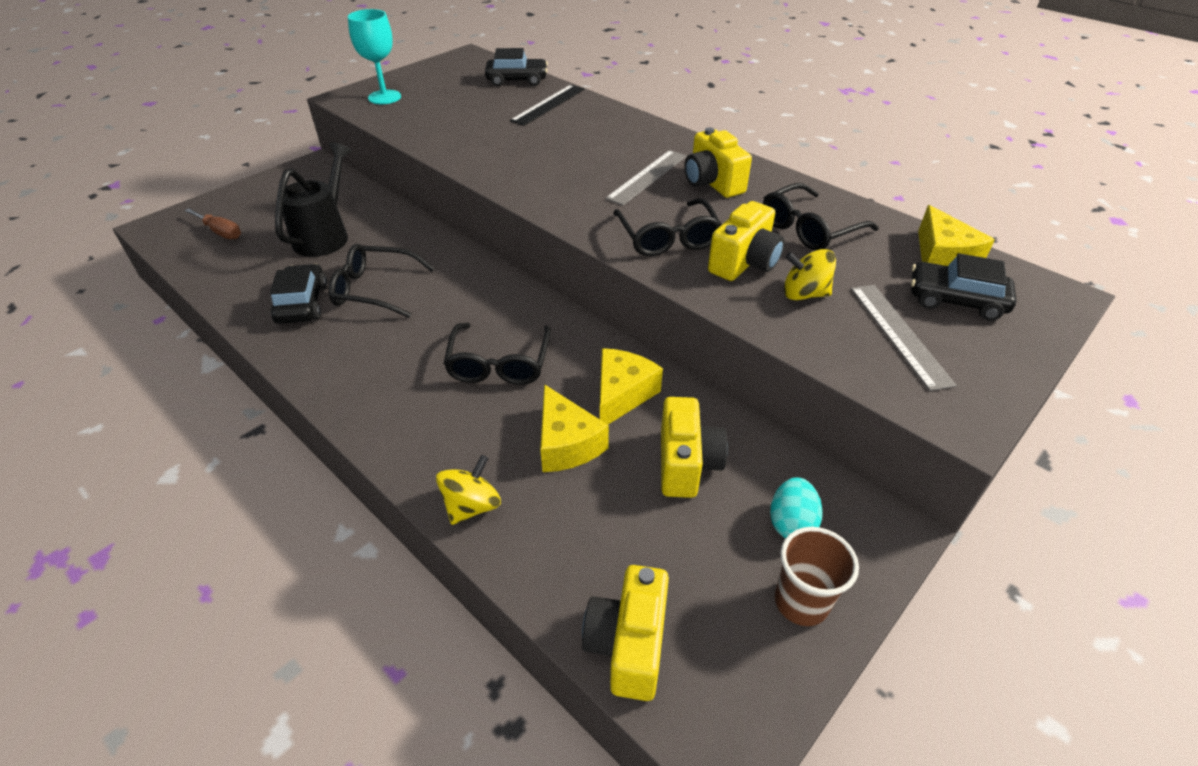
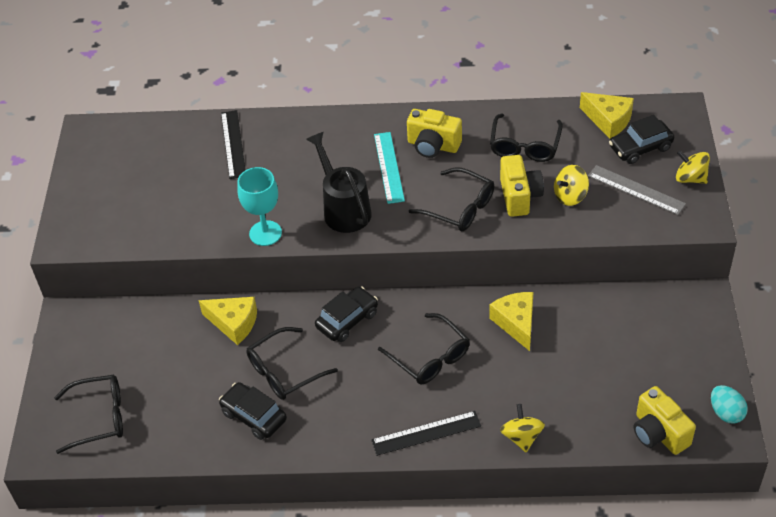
camera: 40 degrees left, 5 degrees up
(221, 232) = (99, 417): brown screwdriver -> black glasses
(325, 235) = (183, 362): black watering can -> black watering can (343, 209)
(384, 97) = (95, 220): turquoise goblet -> turquoise goblet (265, 233)
(396, 424) = (426, 433): none -> black ruler
(517, 80) = (171, 133): black car -> black car (347, 320)
(566, 443) = (523, 371): yellow cheese -> yellow cheese (234, 323)
(647, 177) = (388, 167): grey ruler -> turquoise ruler
(686, 464) = (590, 335): yellow camera -> none
(791, 523) = (663, 327): turquoise egg -> turquoise egg (726, 413)
(801, 602) = (702, 359): brown cup -> none
(995, 365) = (690, 178): none -> yellow spinning top

